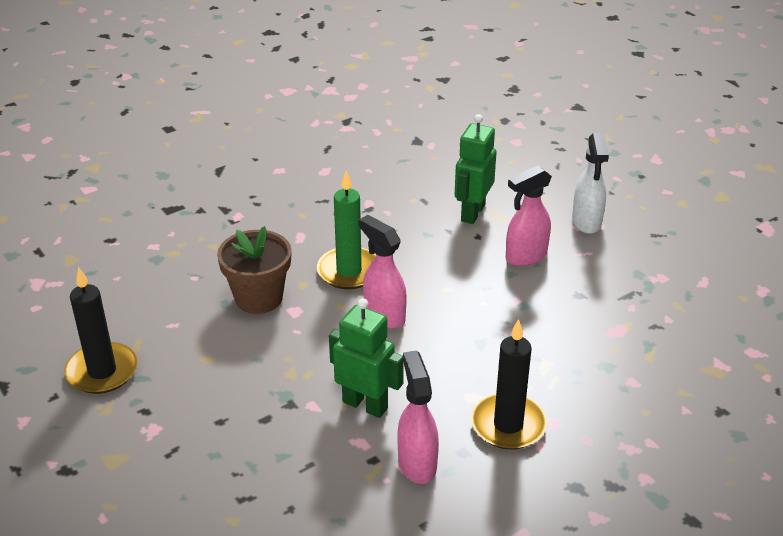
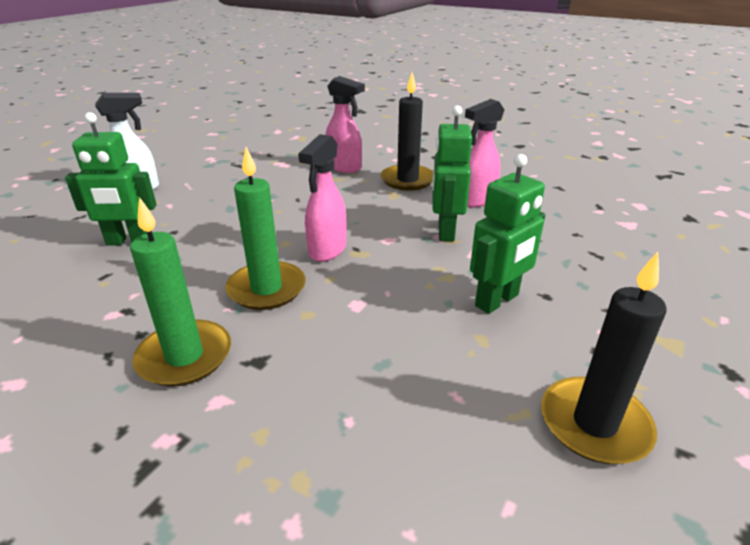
camera: 115 degrees left, 5 degrees down
(238, 387) = (497, 301): none -> green robot
(259, 298) = (353, 338): brown flower pot -> none
(299, 227) = (185, 356): none -> green candle
(525, 256) = (201, 205): pink spray bottle -> pink spray bottle (344, 167)

